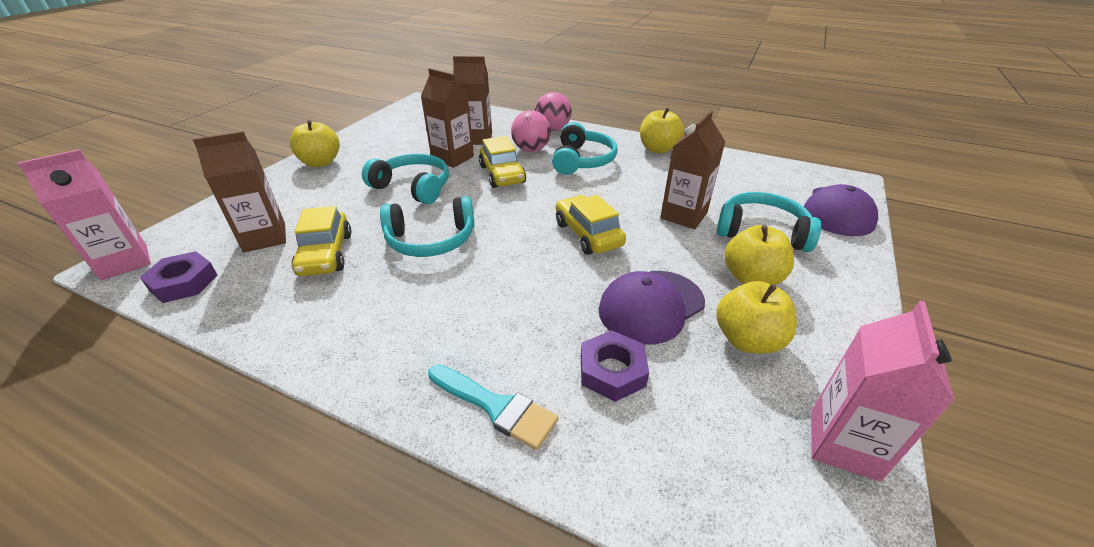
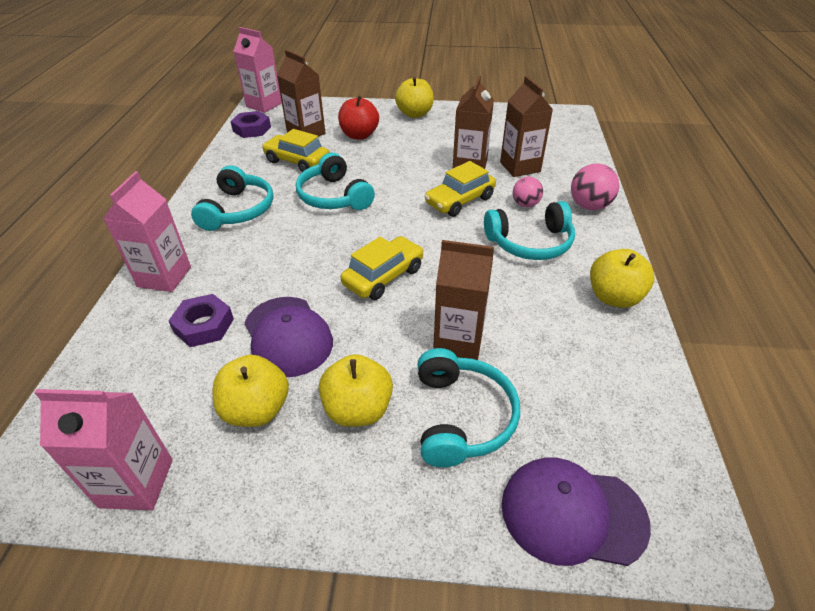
camera: 70 degrees right, 5 degrees up
(320, 202) = (359, 135): none -> red apple
(326, 254) = (297, 161): yellow car -> yellow car turned 60 degrees clockwise
(413, 187) = (405, 164): turquoise headphones -> turquoise headphones (238, 210)
(495, 407) = (164, 277): turquoise brush -> pink carton
(531, 150) = (525, 204): pink ball -> pink ball, size x0.66
(651, 306) = (287, 336): purple cap -> purple cap turned 150 degrees counterclockwise

